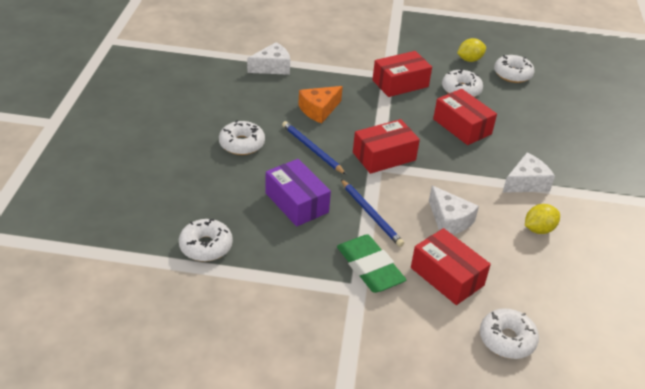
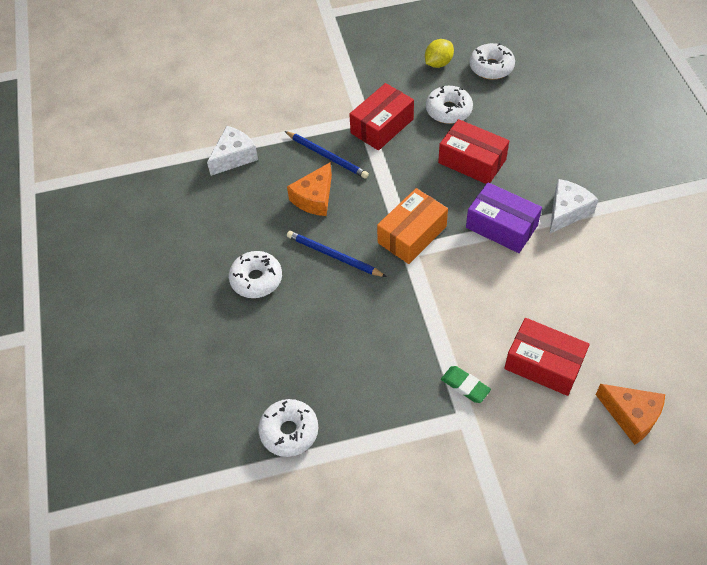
camera: 15 degrees left, 15 degrees up
(296, 202) = (353, 334): purple box -> purple box (501, 226)
(369, 267) = (465, 386): green eraser -> green eraser, size x0.55
(371, 214) = (435, 317): blue pencil -> blue pencil (327, 156)
(384, 156) = (412, 235): red box -> orange box
(449, 220) = (514, 292): white cheese -> none
(507, 339) = (631, 415): white donut -> orange cheese
(538, 229) = (603, 267): yellow lemon -> none

